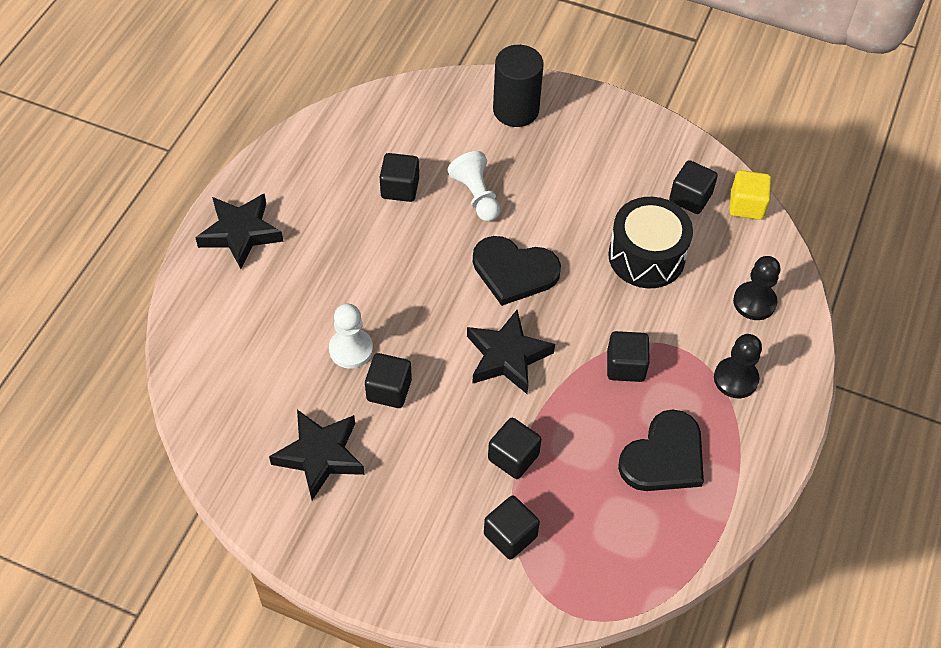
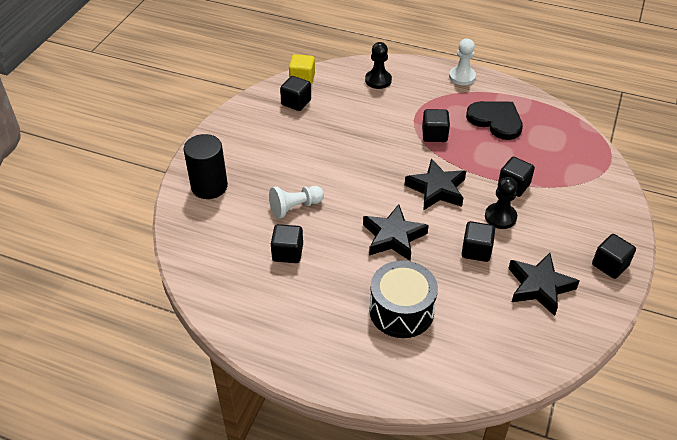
camera: 90 degrees left, 10 degrees down
(240, 233) = (338, 359): black star -> black star (393, 237)
(351, 349) = (445, 274): white pawn -> white pawn (462, 77)
(510, 535) = (569, 186): black cube -> black cube (610, 265)
(514, 271) = (364, 186): black heart -> none
(646, 256) = (346, 123): black drum -> black drum (401, 311)
(735, 379) = (435, 90): black pawn -> black pawn (500, 217)

